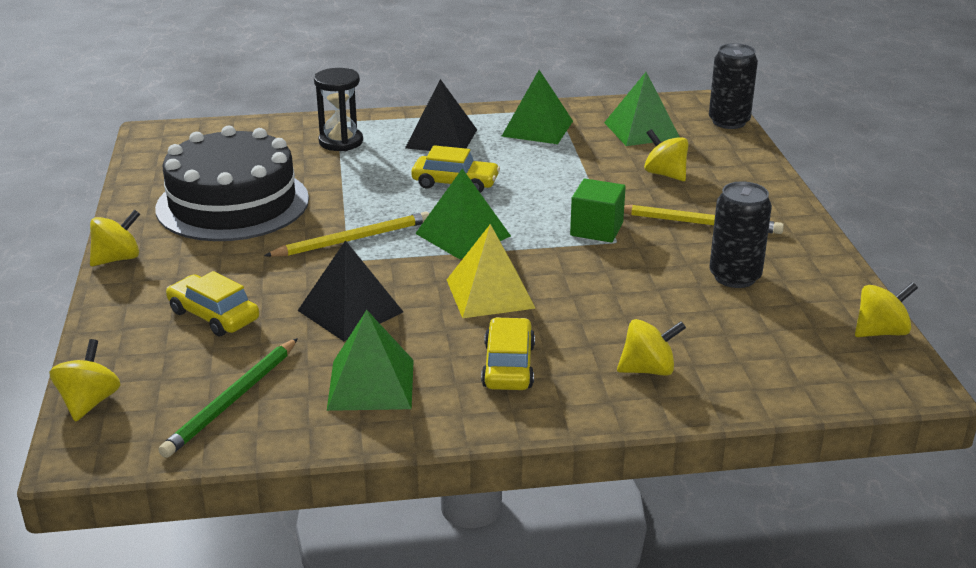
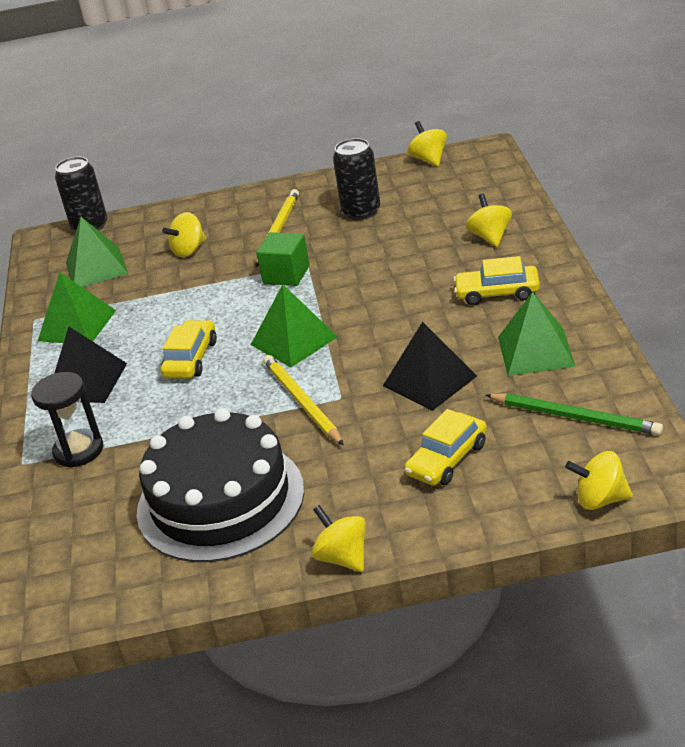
camera: 85 degrees left, 5 degrees up
(490, 293) = (394, 314): yellow pyramid -> none

